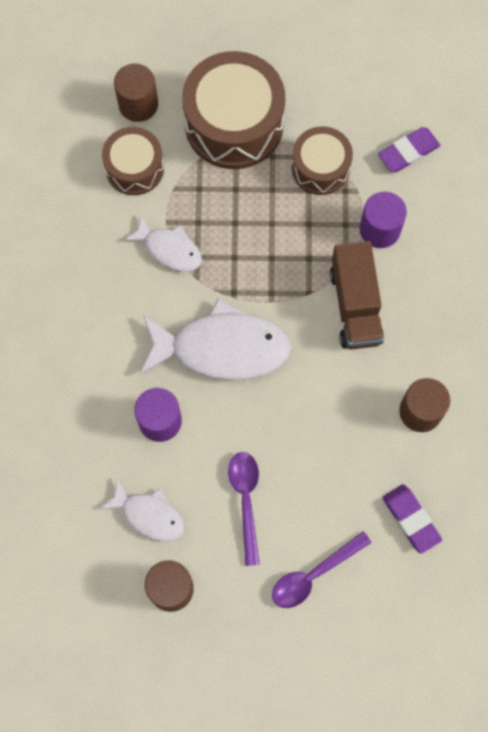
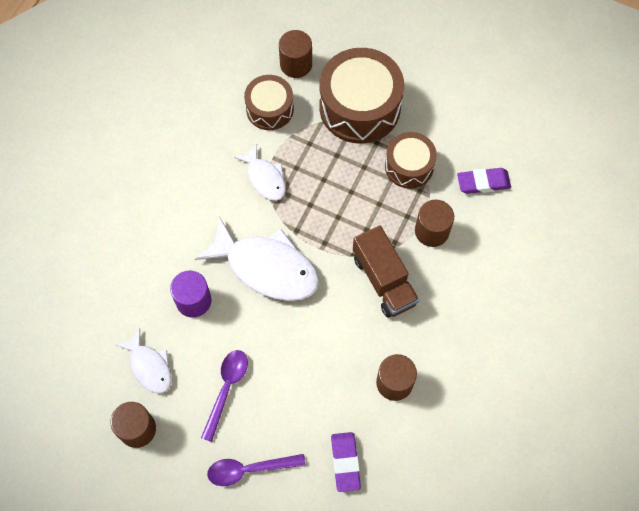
camera: 25 degrees right, 5 degrees down
(355, 306) = (384, 280): brown truck -> brown truck turned 45 degrees counterclockwise
(379, 229) = (432, 231): purple cylinder -> brown cylinder

